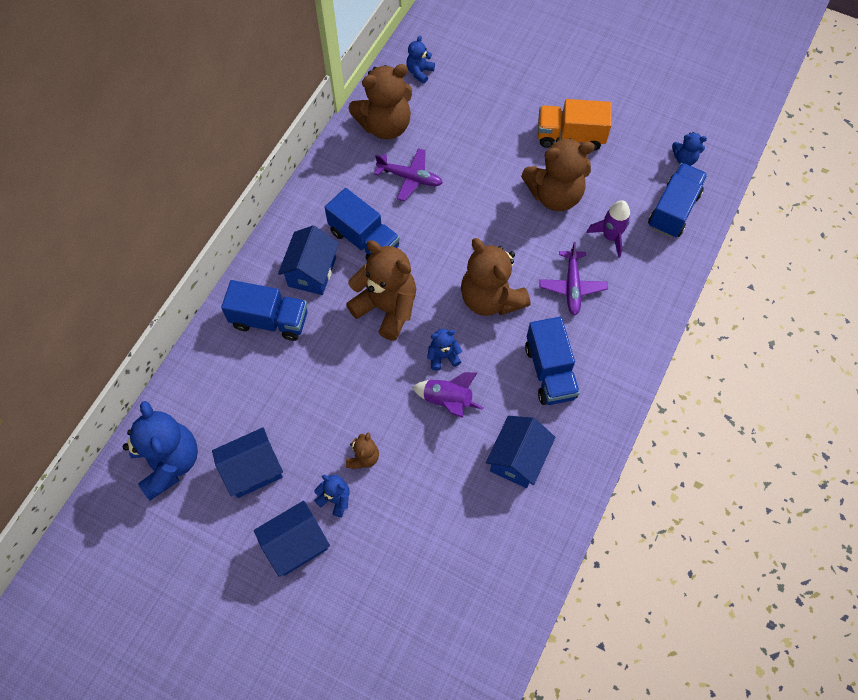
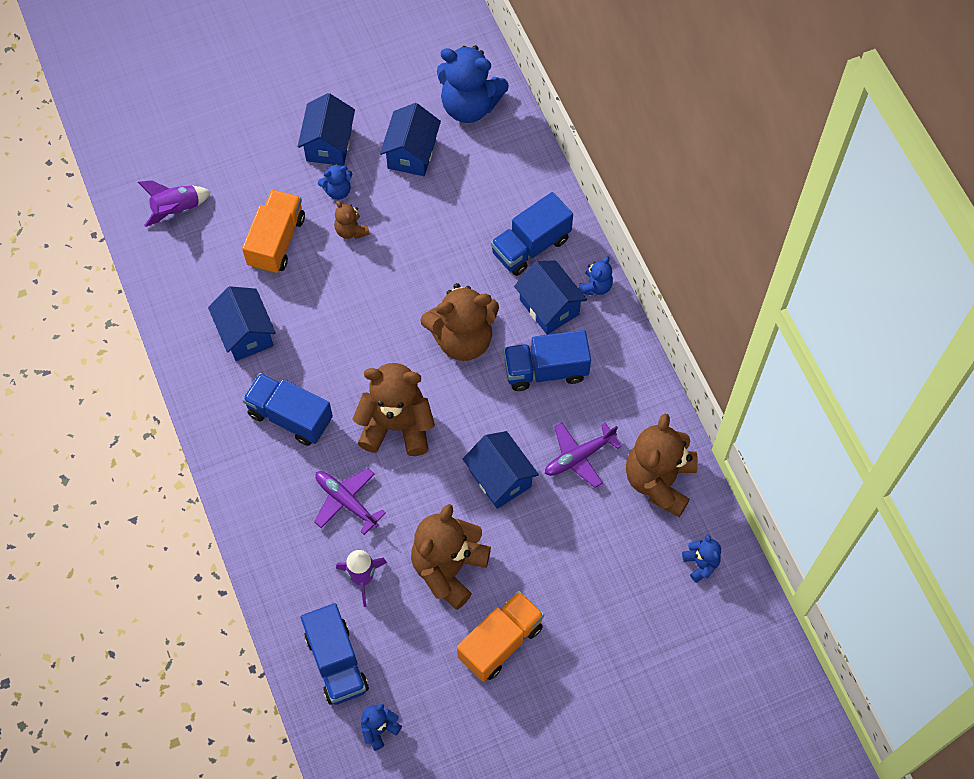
camera: 130 degrees right, 0 degrees up
(421, 507) = (276, 241): none -> orange truck
(443, 356) = (379, 348): blue teddy bear -> blue teddy bear (595, 286)
(447, 401) = (339, 322): purple rocket -> purple rocket (176, 209)
(467, 210) = (500, 478): none -> blue house

